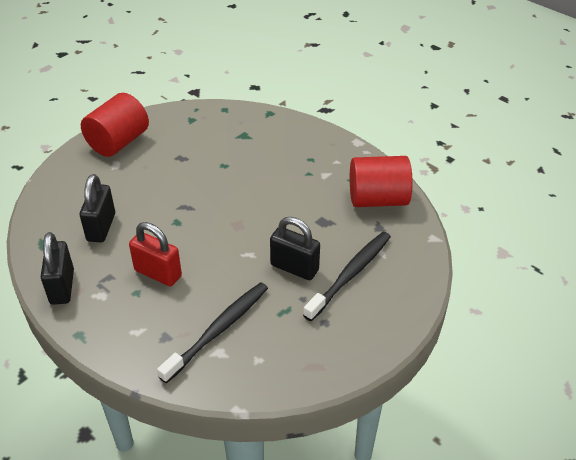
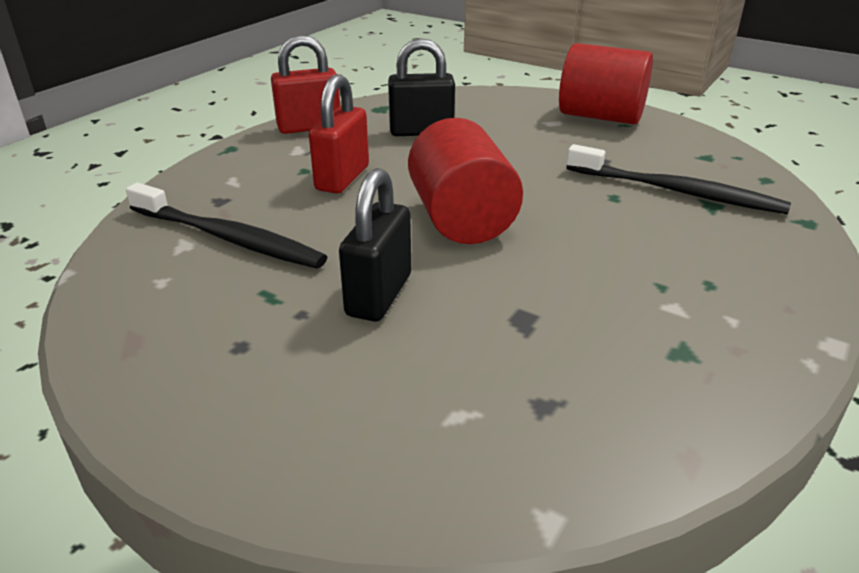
camera: 80 degrees right, 10 degrees down
(62, 287) = (309, 127): black padlock -> red padlock
(350, 274) = (375, 369): black toothbrush -> black toothbrush (677, 191)
(377, 199) = (643, 395): red cylinder -> red cylinder (462, 219)

